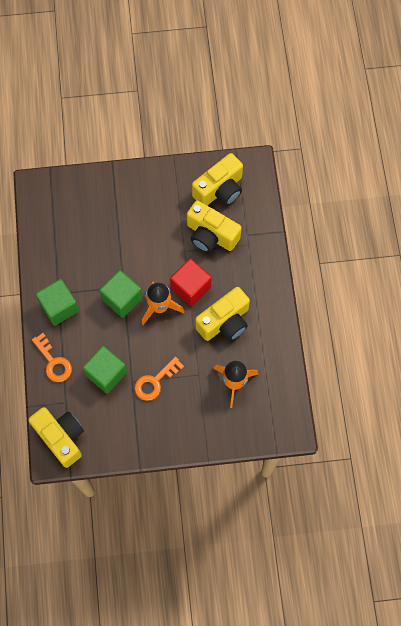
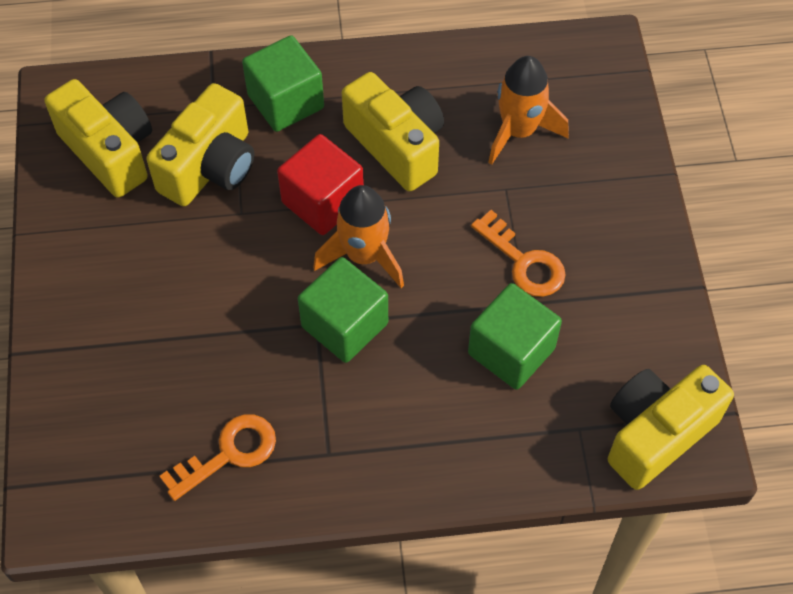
camera: 90 degrees left, 10 degrees down
(53, 362) = (489, 456): orange key -> orange key (229, 454)
(59, 307) = (362, 449): green cube -> green cube (286, 102)

